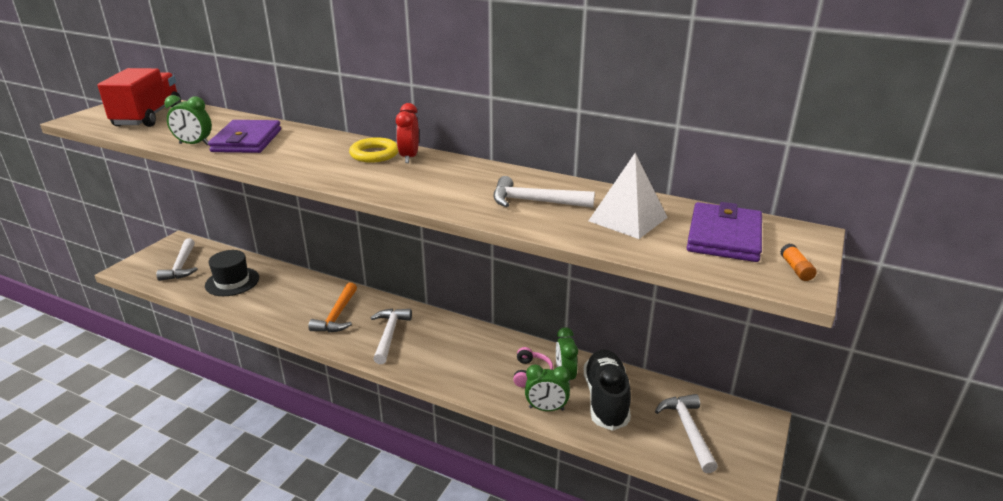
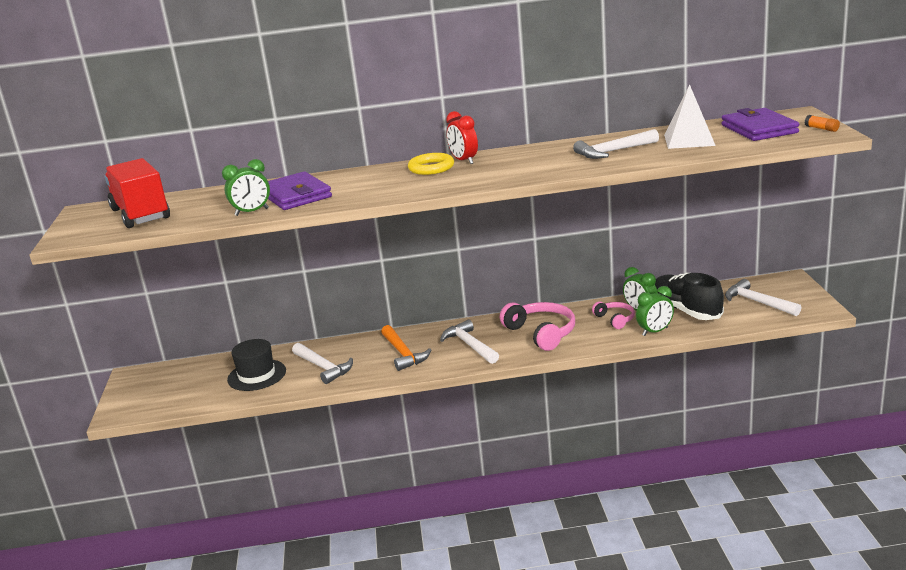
camera: 30 degrees left, 5 degrees down
(181, 266) = (177, 387): white hammer -> white hammer (323, 367)
(455, 353) = (541, 333): none -> pink headphones

